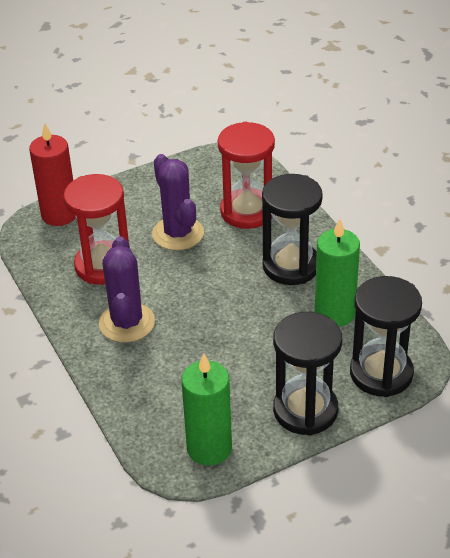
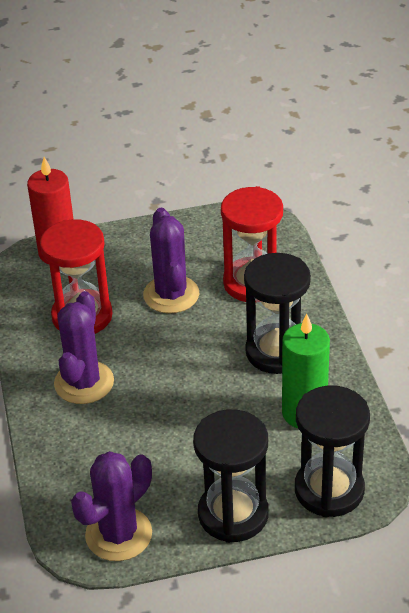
camera: 15 degrees right, 0 degrees up
(209, 448) = (118, 534): green candle -> purple cactus

